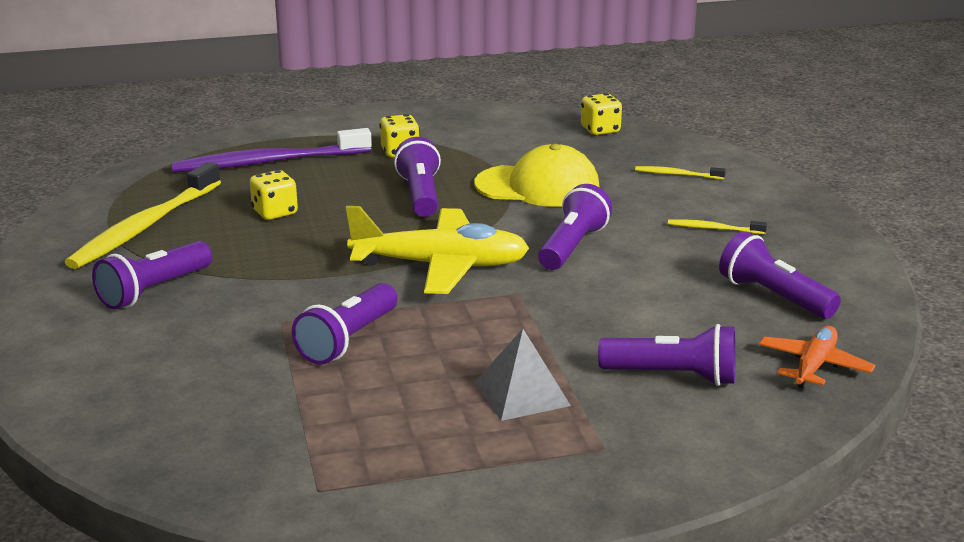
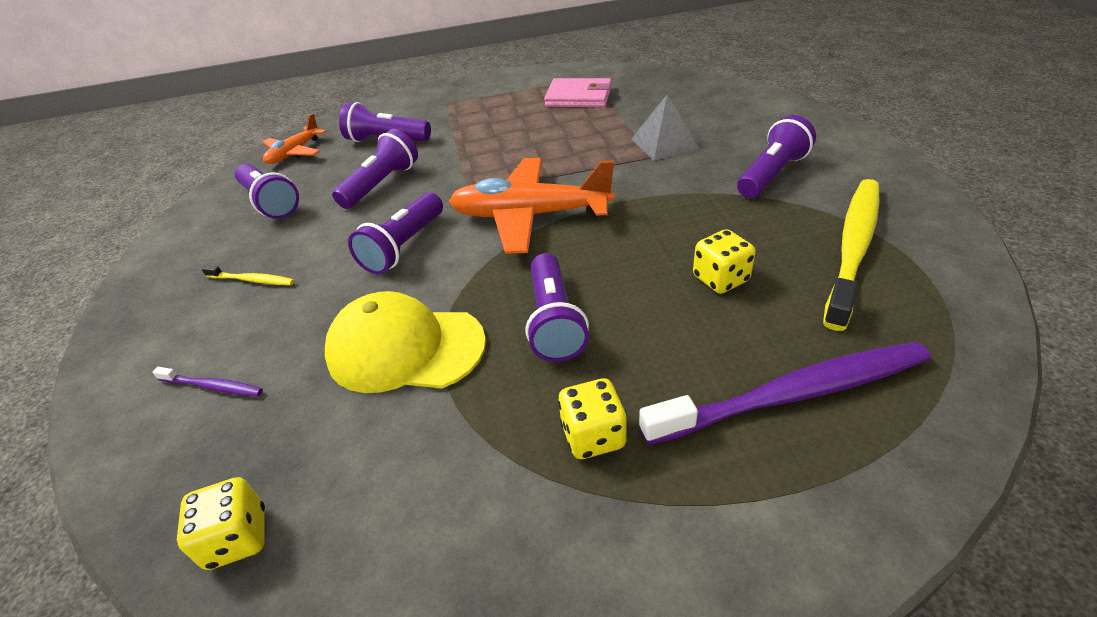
camera: 175 degrees left, 15 degrees up
(348, 340) = (596, 147): purple flashlight -> purple flashlight (381, 184)
(353, 438) = (578, 97): none -> pink wallet
(441, 266) = (530, 215): yellow plane -> orange plane
(521, 394) = (482, 124): grey pyramid -> grey pyramid (664, 143)
(676, 174) = (213, 386): yellow toothbrush -> purple toothbrush

